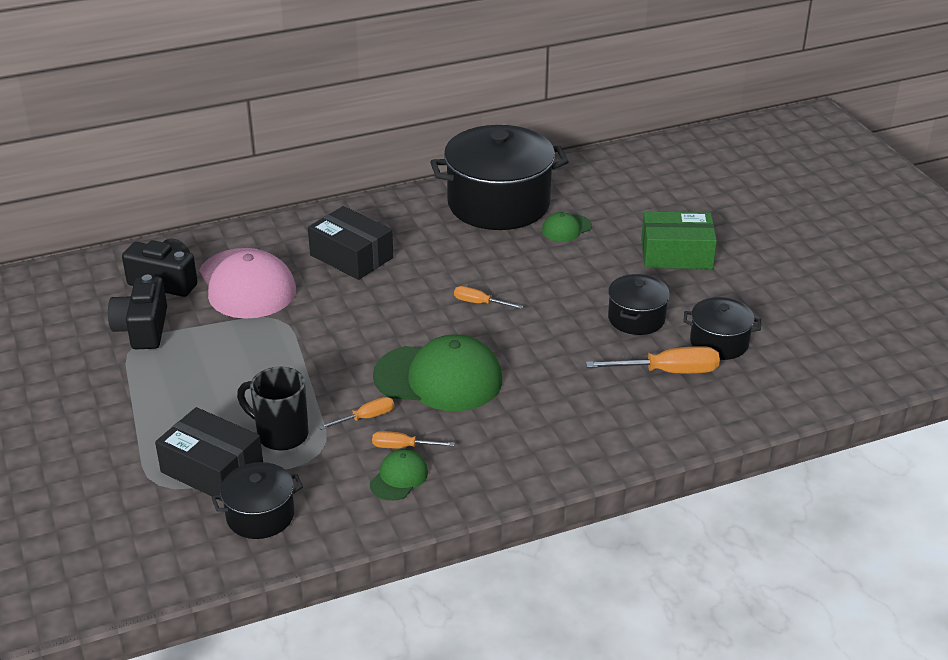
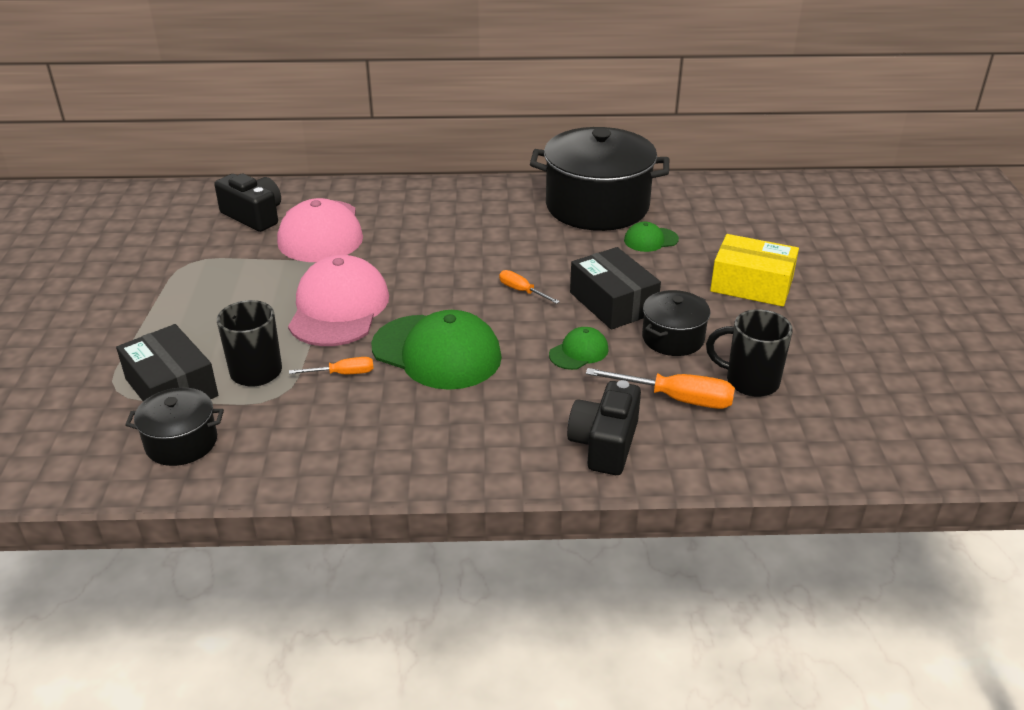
camera: 20 degrees right, 0 degrees up
(143, 329) = (205, 251): black camera -> black camera (604, 444)
(319, 357) = (338, 308): none -> pink cap
(351, 256) = (429, 226): black box -> black box (613, 303)
(399, 478) = (334, 439): green cap -> green cap (579, 352)
(402, 447) = (358, 410): orange screwdriver -> none
(676, 254) = (751, 285): green box -> yellow box
(719, 342) = (750, 381): black pot -> black mug

